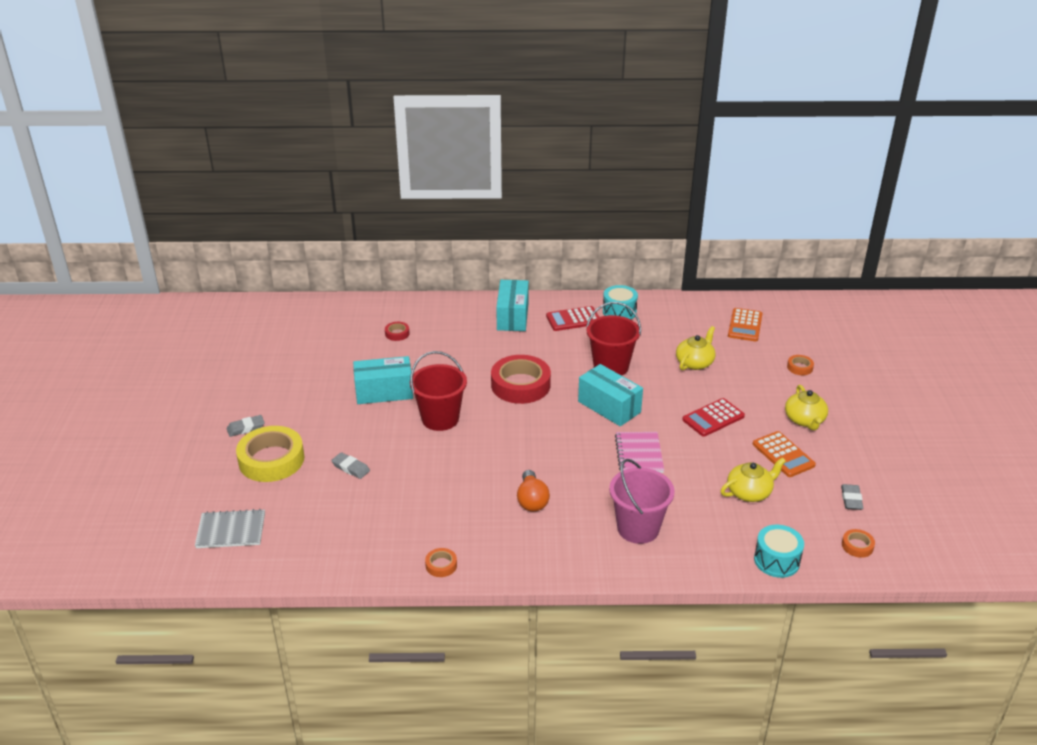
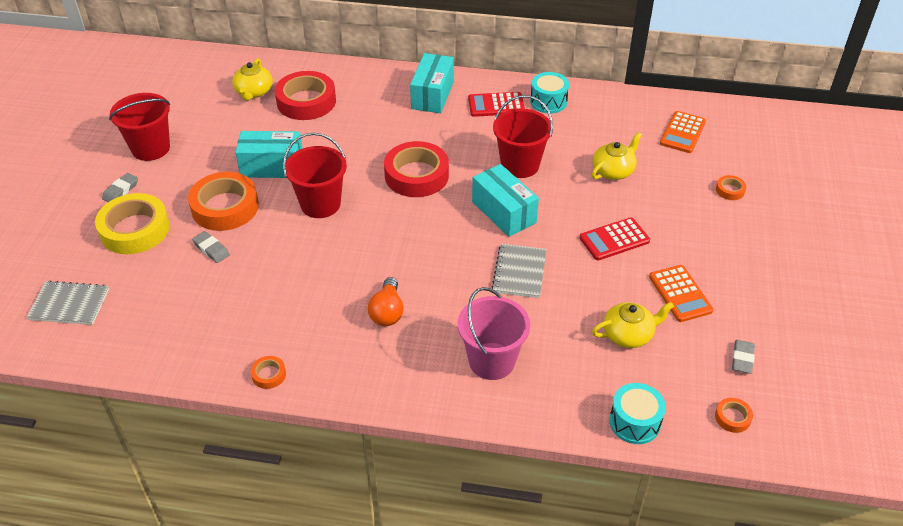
camera: 10 degrees right, 10 degrees up
(246, 428) = (121, 190): grey eraser -> grey eraser turned 45 degrees counterclockwise
(262, 389) = (151, 148): none -> red bucket
(351, 431) = (225, 207): none -> orange tape
(397, 333) = (306, 101): red tape -> red tape, size x2.29
(639, 454) = (519, 272): pink notebook -> grey notebook
(804, 420) = (717, 255): yellow teapot -> yellow teapot (254, 92)

